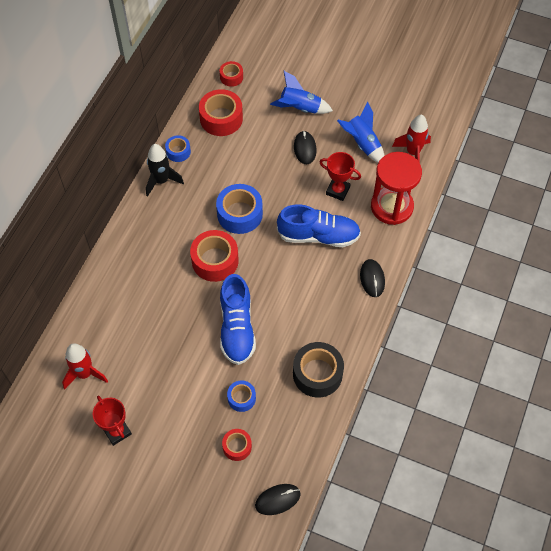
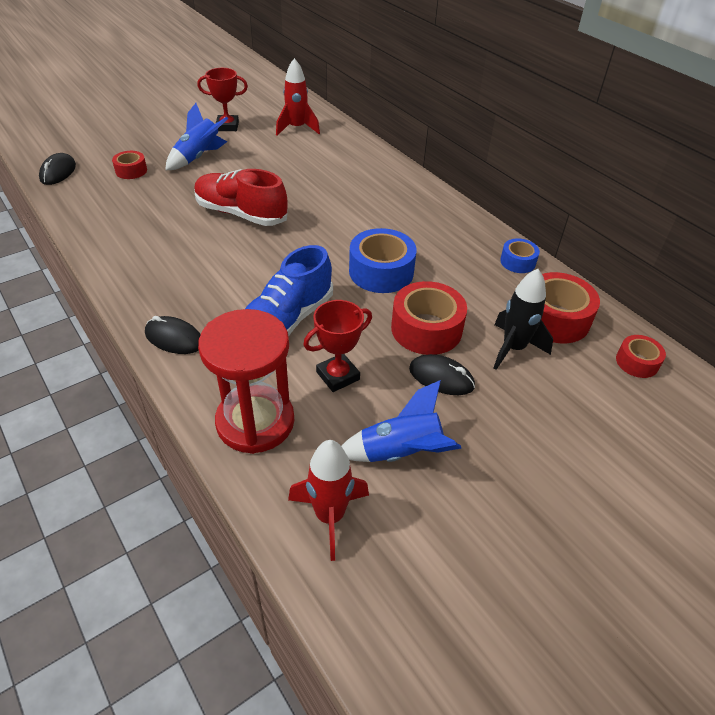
camera: 120 degrees right, 15 degrees down
(161, 181) = (480, 234): black rocket -> black rocket (513, 348)
(215, 261) = (335, 230): red tape -> red tape (426, 329)
(237, 328) = (241, 214): blue shoe -> red shoe
(241, 398) = (169, 189): blue tape -> none
(300, 108) = (527, 411): blue rocket -> blue rocket (198, 157)
(317, 374) = (126, 241): black tape -> none

